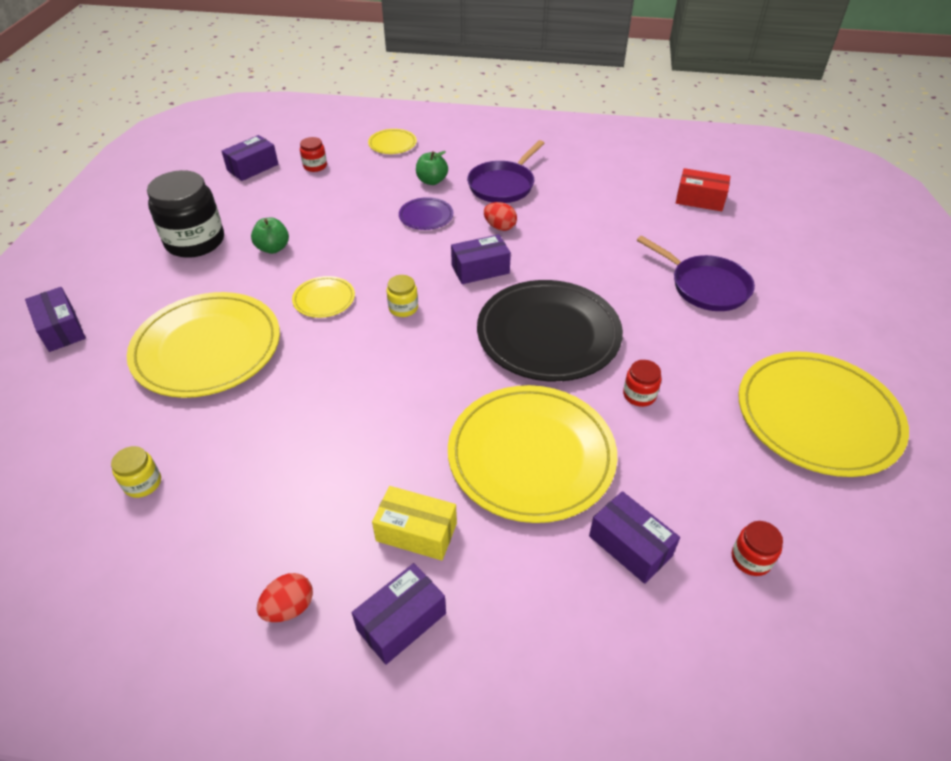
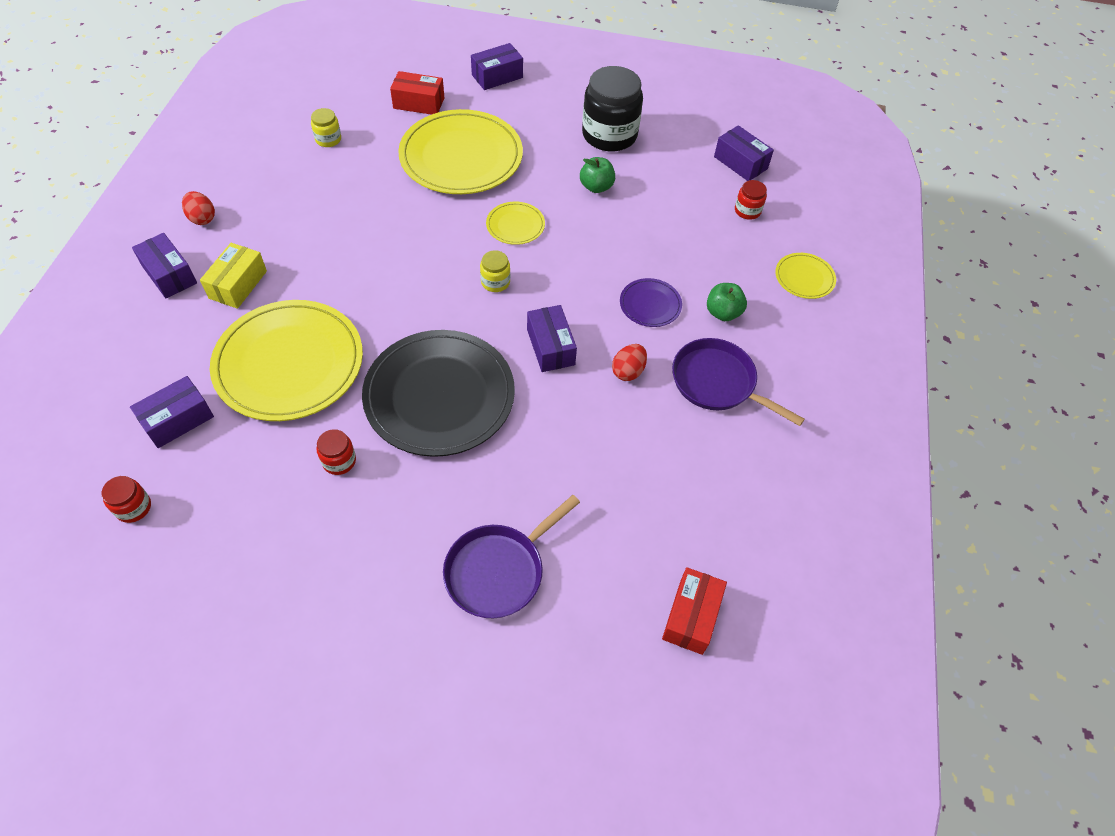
camera: 90 degrees right, 10 degrees up
(91, 397) = (419, 103): none -> red box
(817, 416) = (269, 627): yellow plate -> none

